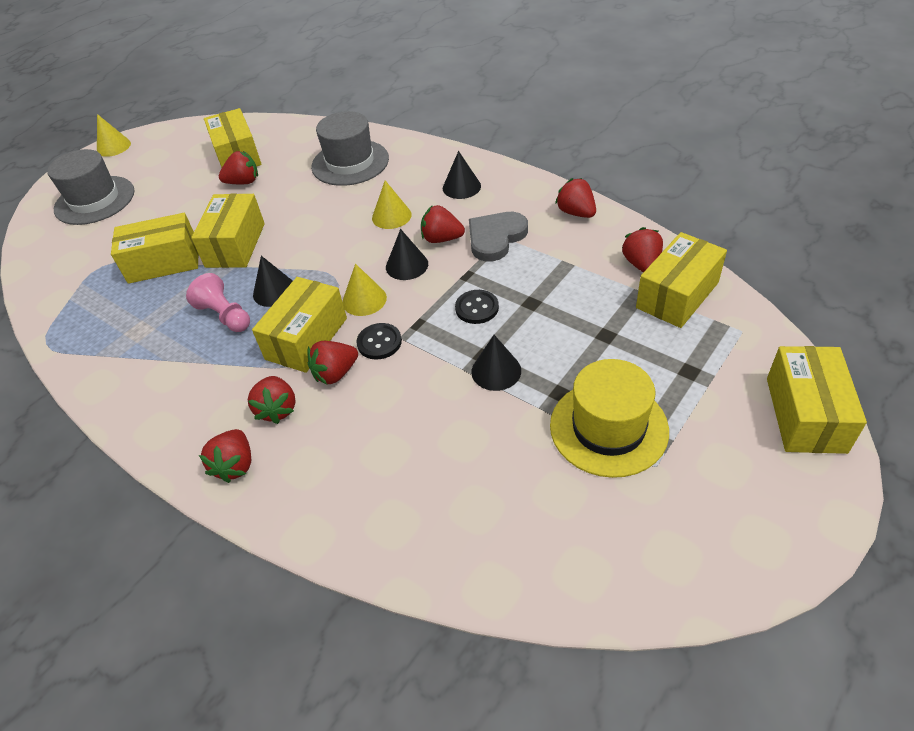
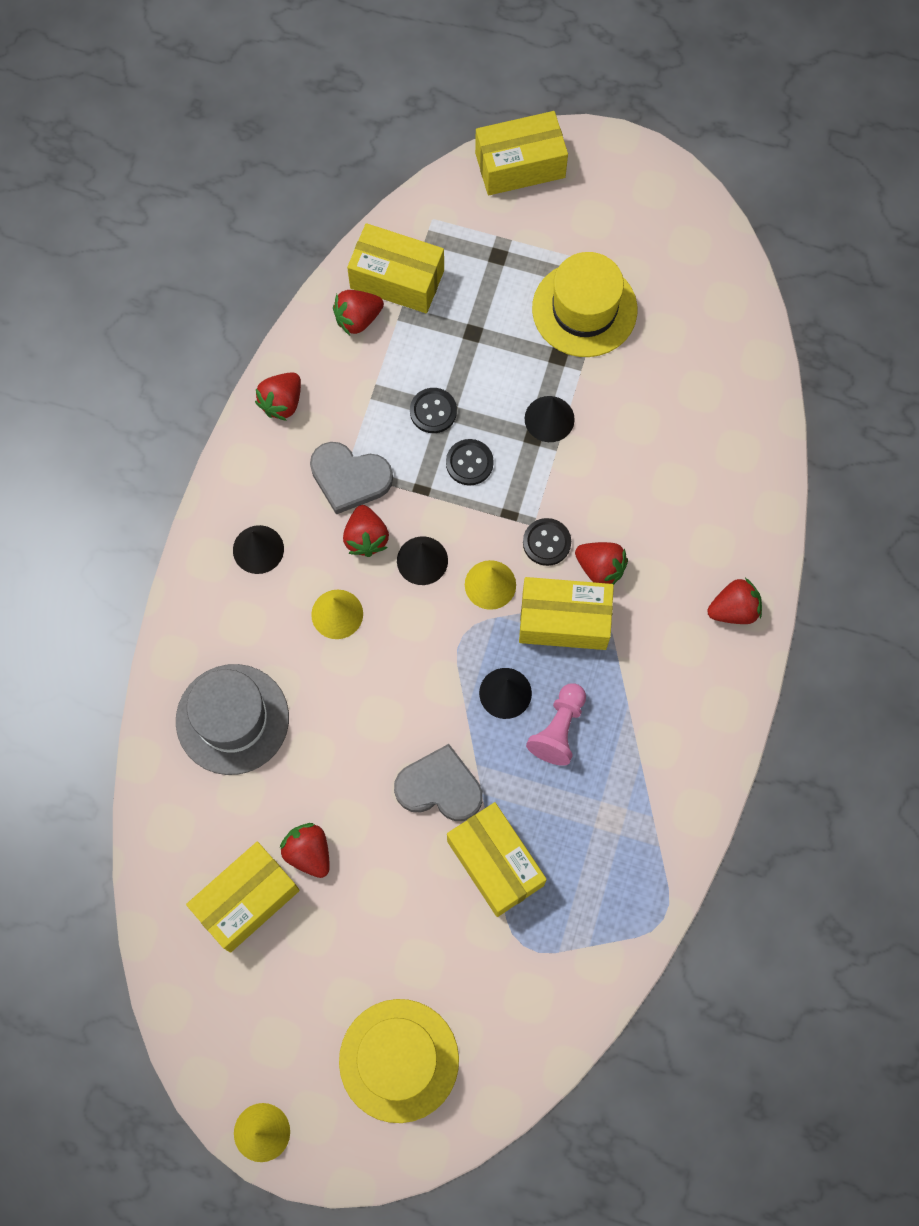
camera: 115 degrees left, 25 degrees up
(94, 200) = (399, 1060): grey hat -> yellow hat
(235, 245) = (439, 787): yellow box -> grey heart
(277, 409) = (661, 603): red strawberry -> none
(535, 294) = (433, 411): none -> black button

